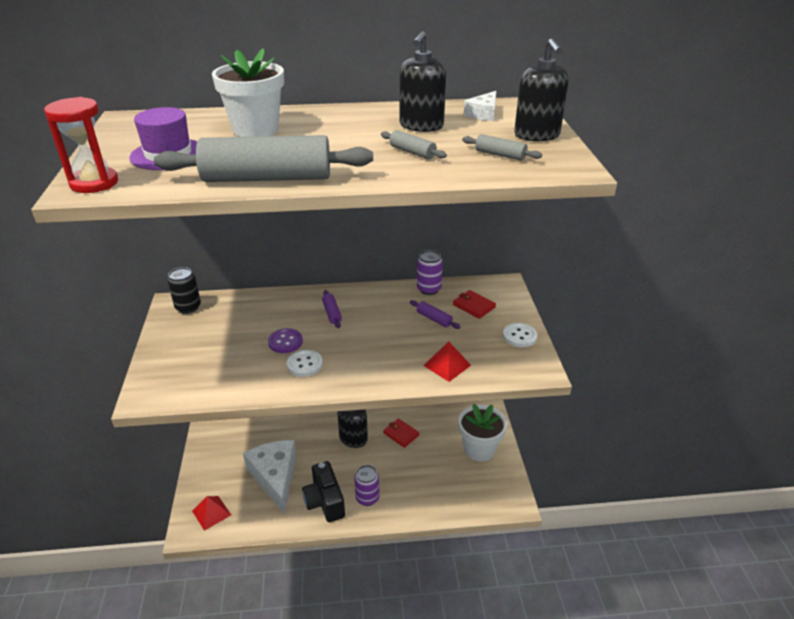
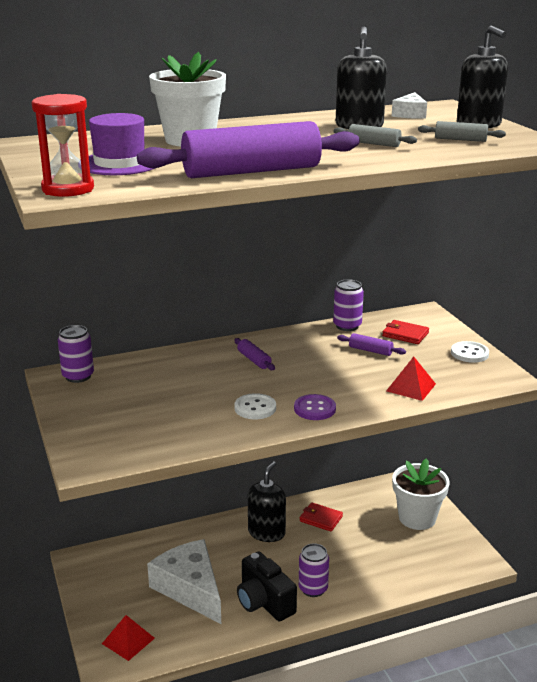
camera: 15 degrees left, 10 degrees down
(188, 307) = (78, 376): black can -> purple can
(267, 178) = (251, 171): grey rolling pin -> purple rolling pin
(285, 342) = (218, 392): purple button -> purple button (314, 409)

